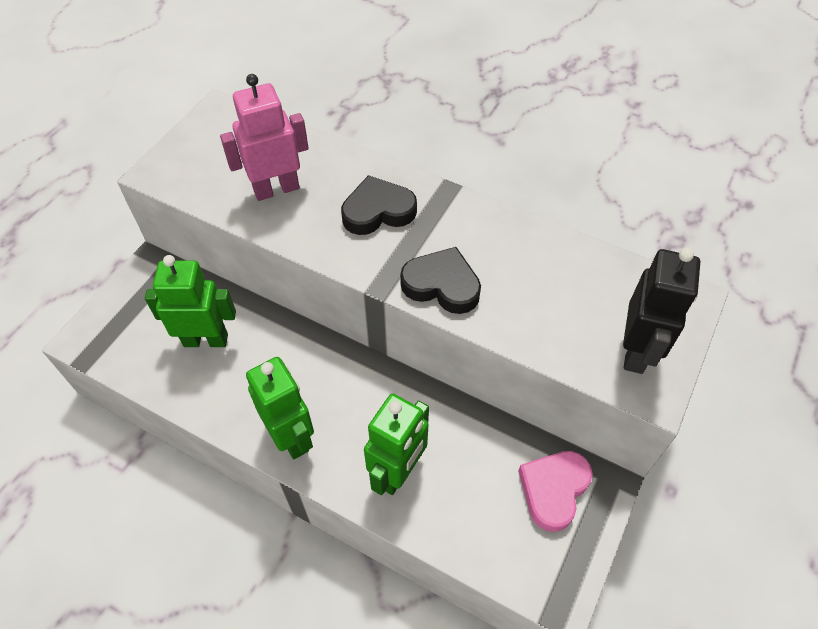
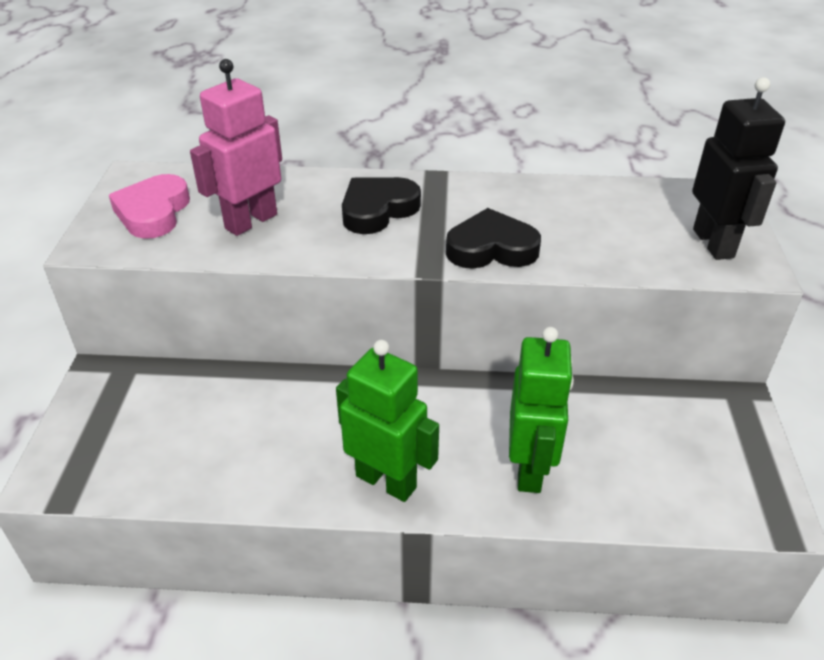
camera: 25 degrees left, 15 degrees down
(206, 340) = (218, 423): green robot -> none
(553, 490) = (695, 424): pink heart -> pink heart (153, 212)

